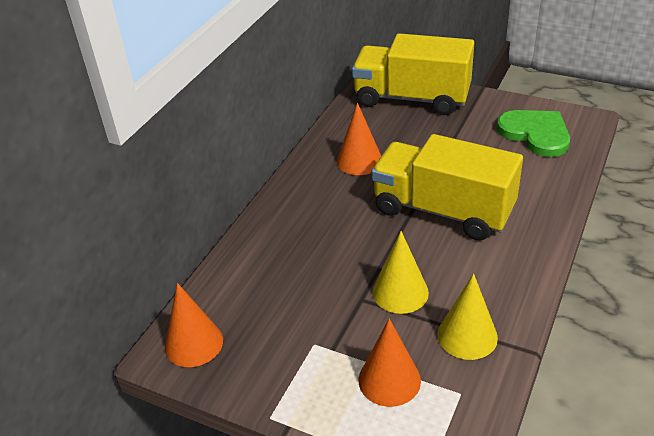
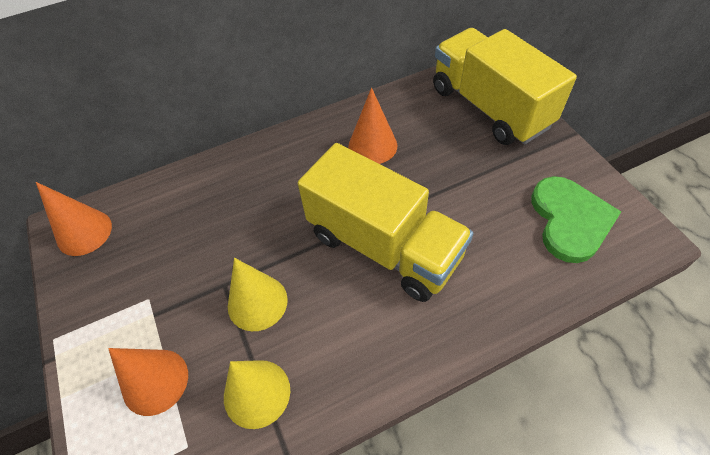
camera: 40 degrees right, 15 degrees up
(443, 210) = (384, 245): yellow truck -> yellow truck turned 150 degrees clockwise

